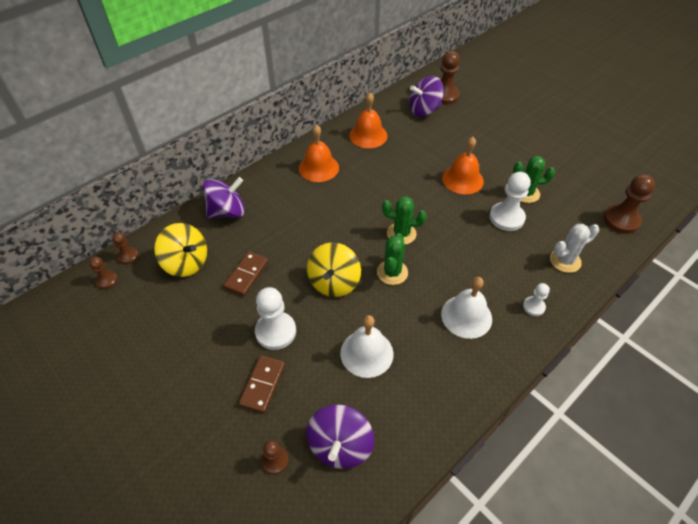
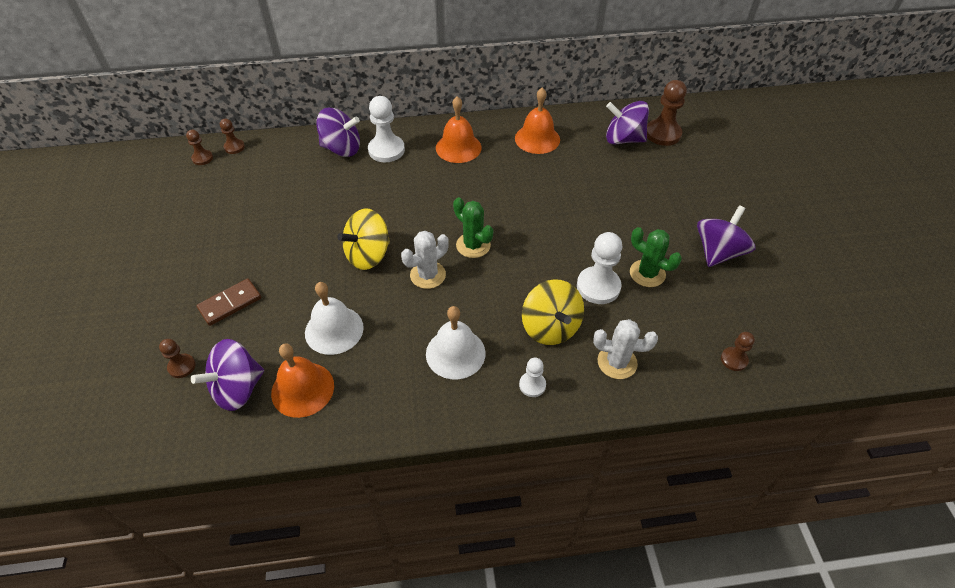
camera: 35 degrees right, 0 degrees up
(186, 263) = (270, 175): yellow spinning top -> yellow spinning top (550, 327)
(247, 275) = (305, 209): brown domino -> none
(275, 331) = (281, 268): white pawn -> white pawn (386, 150)
(392, 272) = (428, 275): green cactus -> white cactus
(462, 179) = (591, 226): orange bell -> orange bell (302, 389)
(550, 158) = (718, 252): none -> purple spinning top
(621, 220) = (734, 359): brown pawn -> brown pawn, size x0.55

